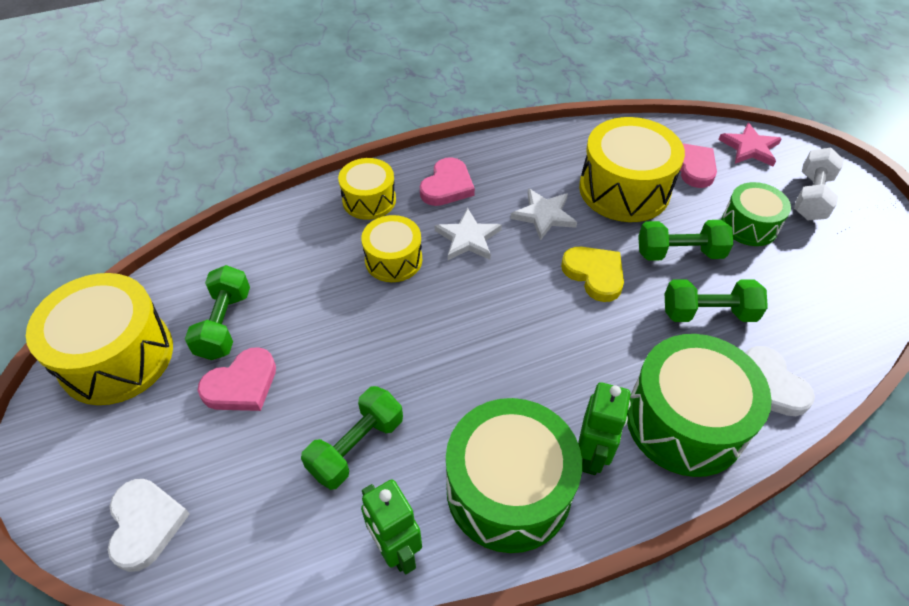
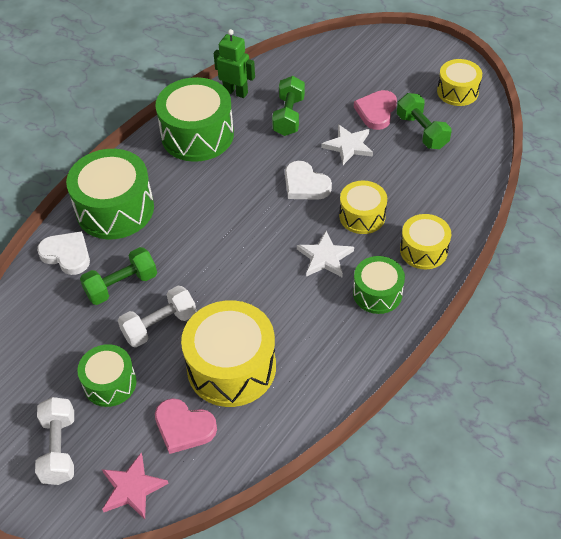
camera: 150 degrees right, 0 degrees up
(116, 356) = (457, 91): yellow drum -> yellow drum, size x0.58
(145, 524) = (355, 50): white heart -> white heart (305, 184)
(447, 186) = (377, 293): pink heart -> green drum
(544, 215) = (282, 306): white star -> white star (348, 146)
(592, 455) = (161, 168): green robot -> none
(594, 274) = (215, 275): yellow heart -> none
(679, 253) = (159, 325): green dumbbell -> white dumbbell

